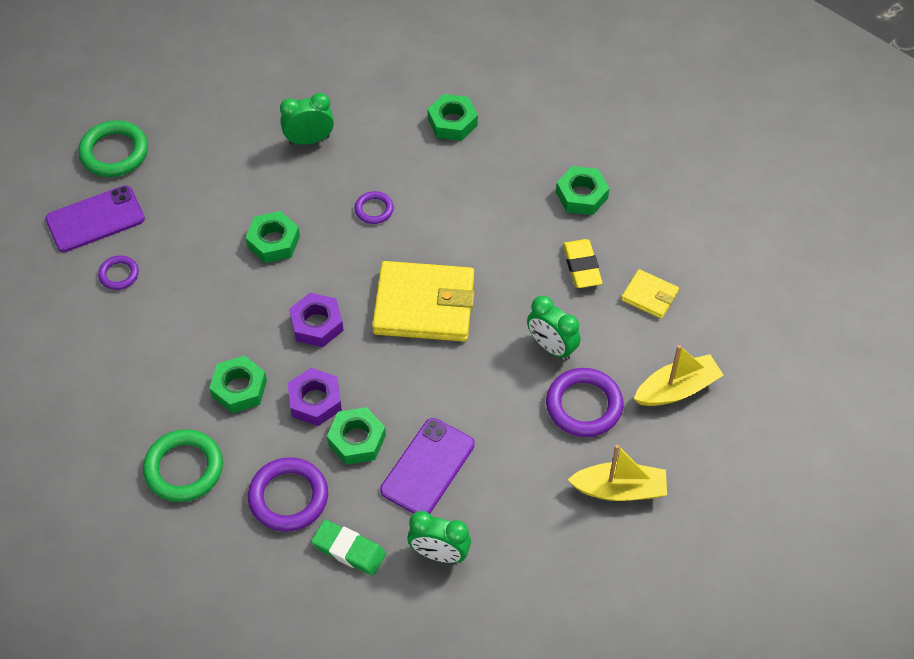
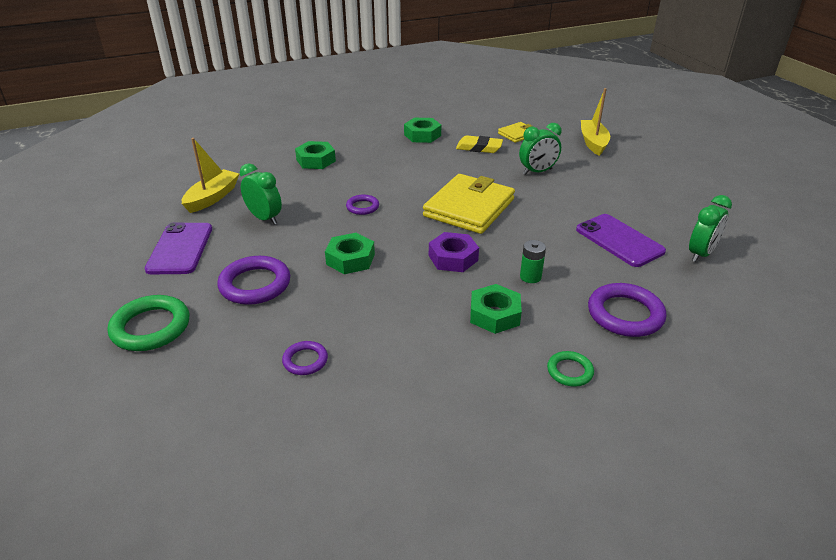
camera: 65 degrees left, 20 degrees down
(95, 219) = (219, 361): purple phone -> purple phone (180, 249)
(184, 468) = (569, 371): green ring -> green ring, size x0.55
(309, 140) = (264, 218): green clock -> green clock turned 120 degrees clockwise
(315, 401) = (530, 277): purple nut -> green battery
(349, 550) = (688, 295): green eraser -> none
(356, 440) = (579, 266): green nut -> none
(584, 405) = (591, 172): purple ring -> purple ring (255, 284)
(619, 489) = (663, 176): yellow boat -> yellow boat (212, 197)

